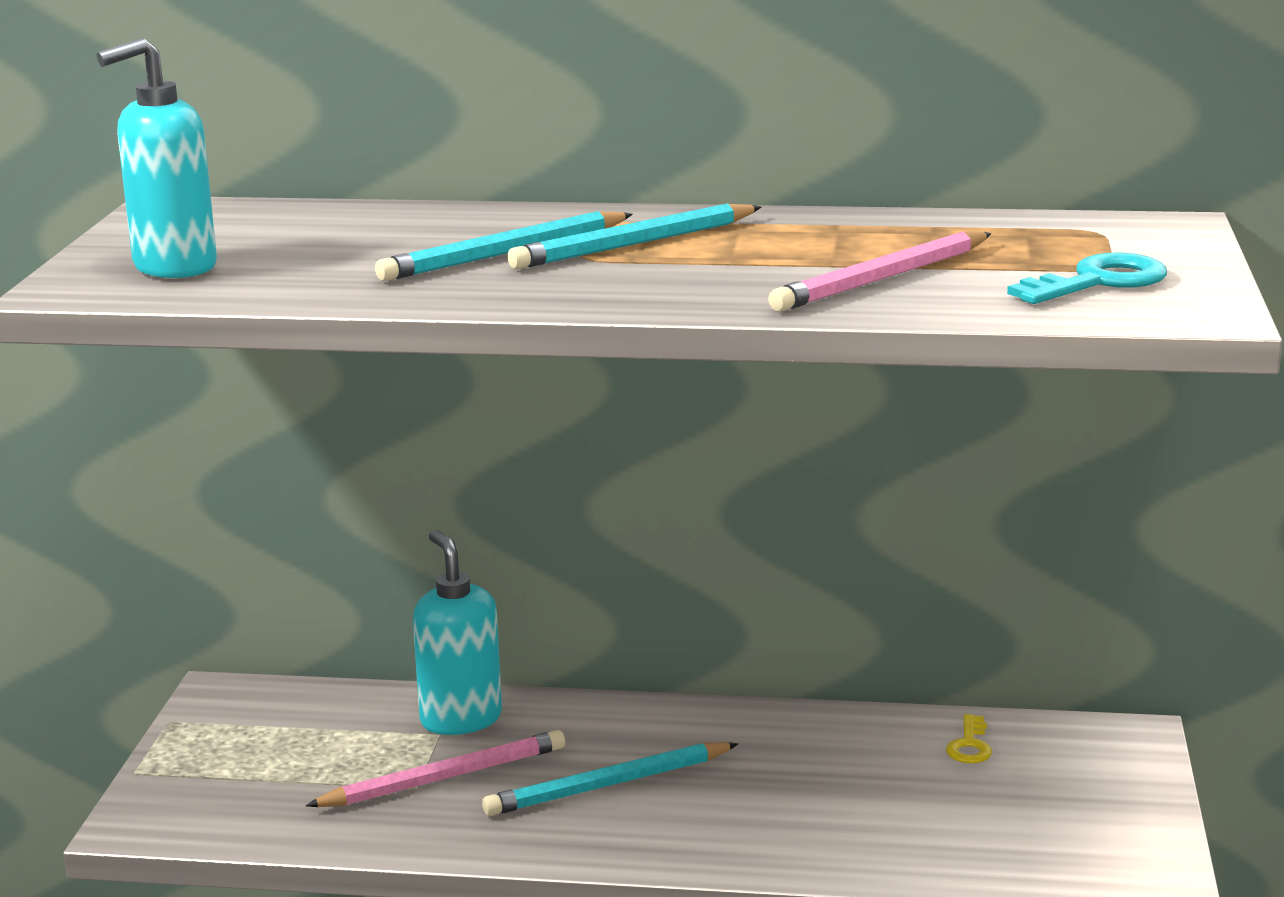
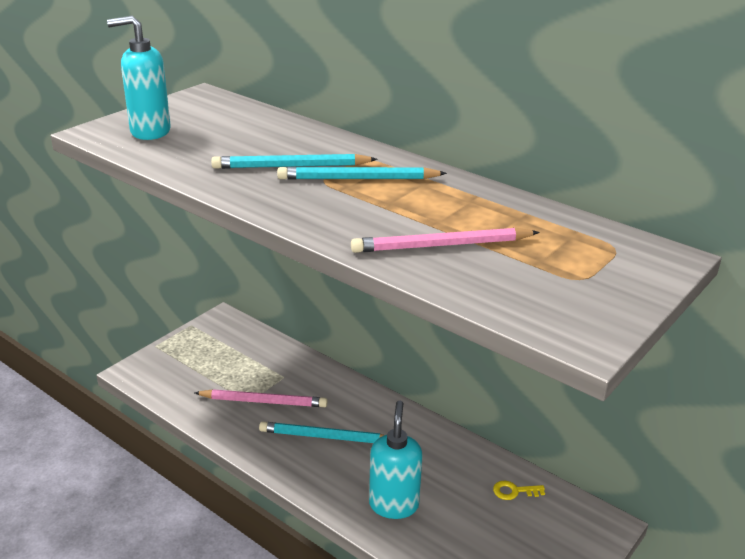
camera: 30 degrees right, 10 degrees up
(460, 719) = (300, 372): turquoise soap dispenser -> turquoise soap dispenser (393, 504)
(970, 745) = (514, 491): yellow key -> yellow key turned 45 degrees clockwise
(1098, 282) = (558, 290): turquoise key -> none

